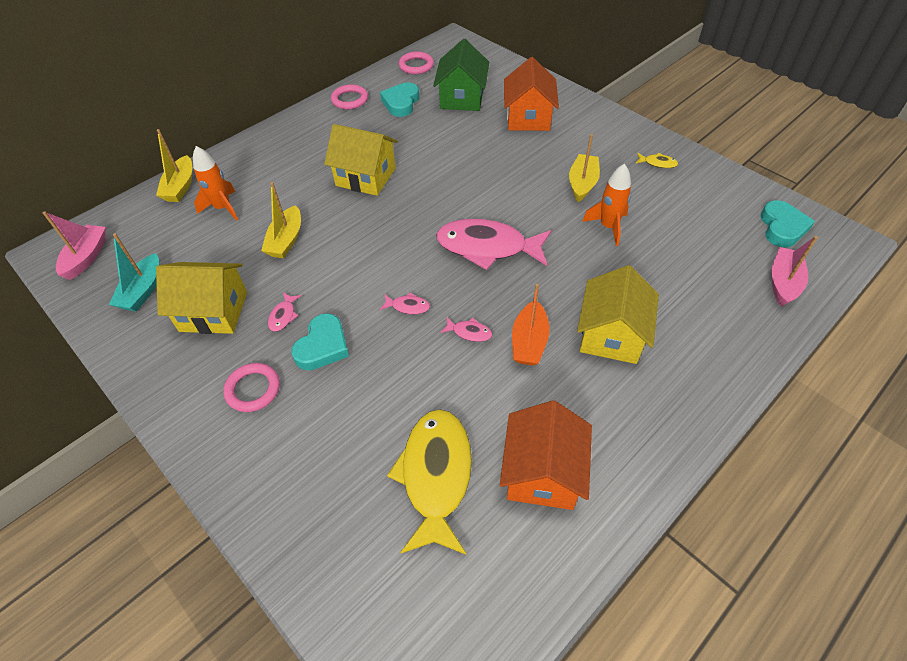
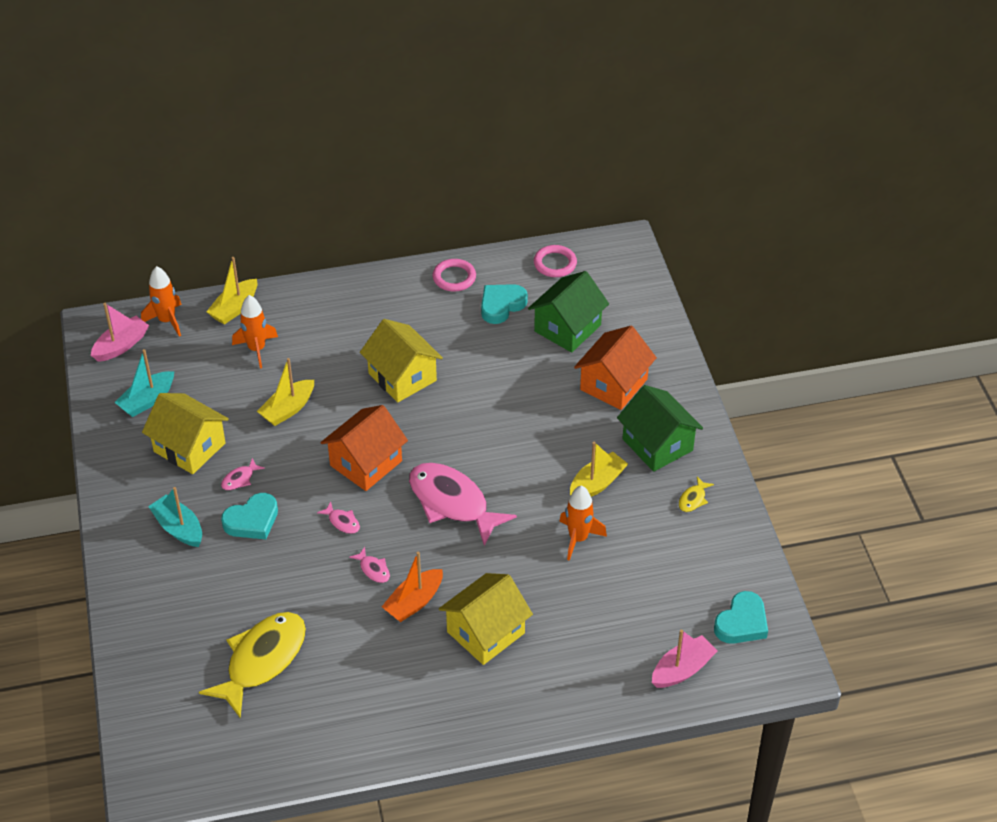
camera: 30 degrees right, 5 degrees down
(121, 220) = (167, 321): none -> orange rocket
(253, 389) = (179, 528): pink ring -> turquoise boat
(542, 473) = (338, 700): orange house -> orange house (366, 463)
(597, 141) = (657, 444): none -> green house
(658, 163) = (693, 499): yellow fish -> yellow fish turned 75 degrees clockwise

